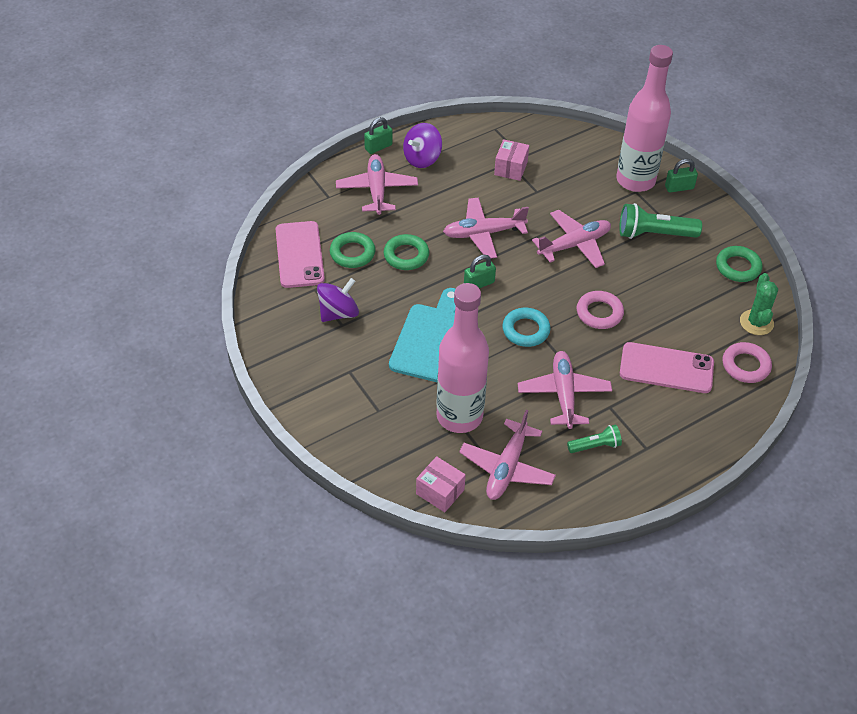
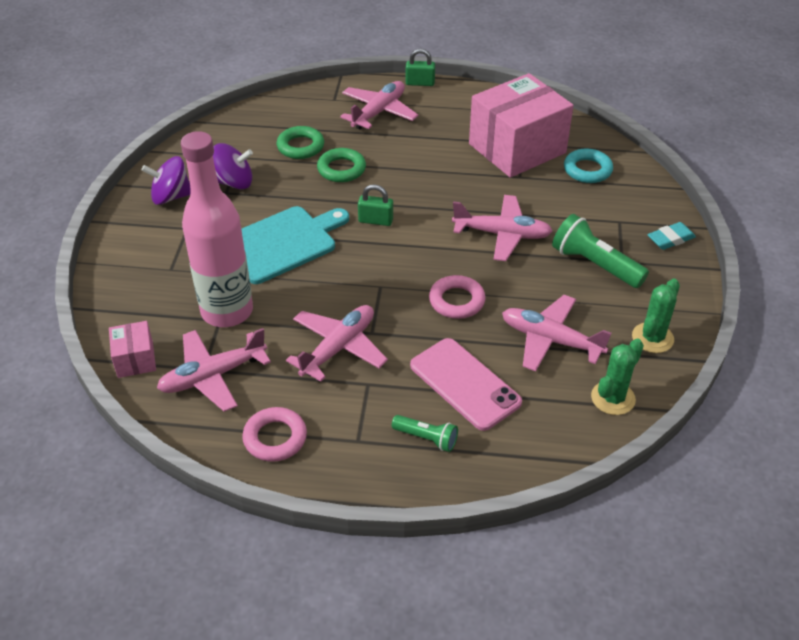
camera: 40 degrees right, 5 degrees down
(299, 255) = (259, 128): pink phone -> none
(422, 158) = (446, 107): purple spinning top -> purple spinning top (171, 197)
(483, 233) = (428, 185): pink plane -> pink plane (550, 340)
(510, 168) = (517, 148): pink box -> pink box, size x2.23
(526, 330) = (370, 278): turquoise ring -> turquoise ring (587, 170)
(595, 446) = (312, 408): green flashlight -> green flashlight (426, 438)
(635, 180) = (630, 212): pink bottle -> none
(679, 187) = (670, 239): green padlock -> turquoise eraser
(738, 267) = (652, 338): green ring -> green cactus
(745, 366) = (552, 430): pink ring -> pink ring (275, 438)

